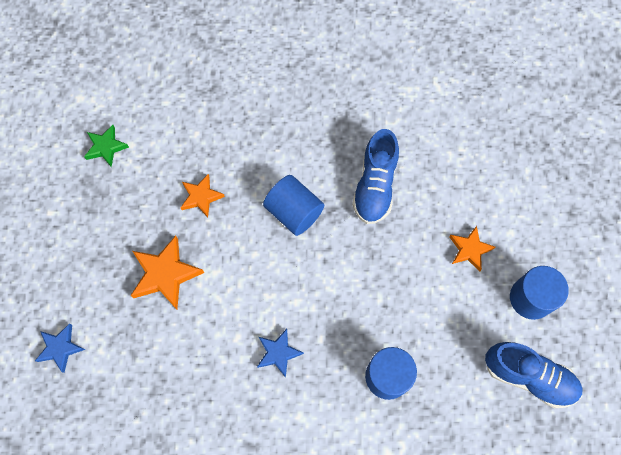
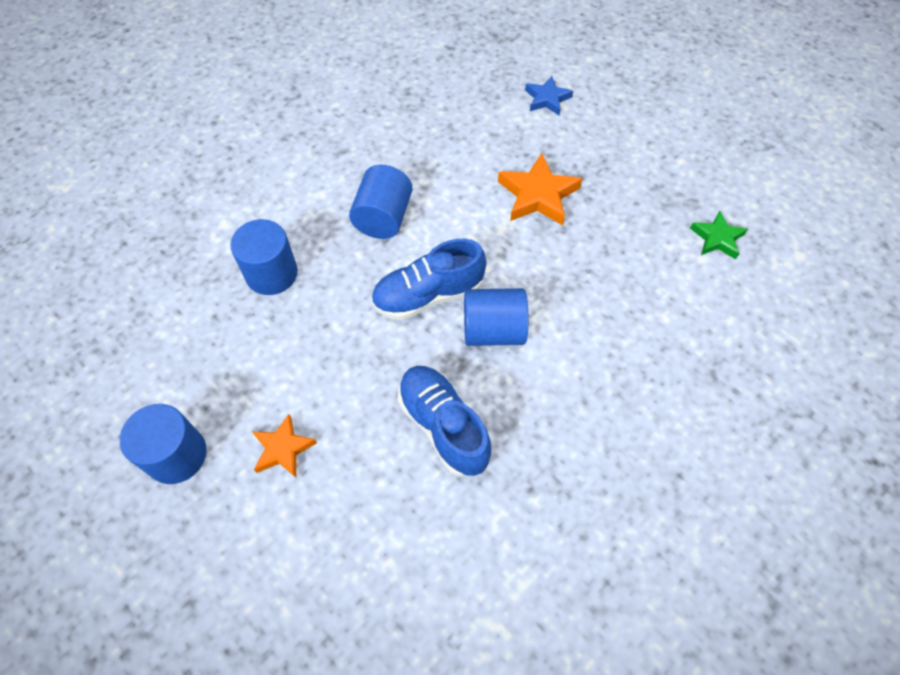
camera: 135 degrees right, 10 degrees down
(201, 197) = (588, 271): orange star -> none
(278, 353) = (383, 218): blue star -> blue cylinder
(528, 377) = (130, 378): blue shoe -> blue shoe (428, 295)

